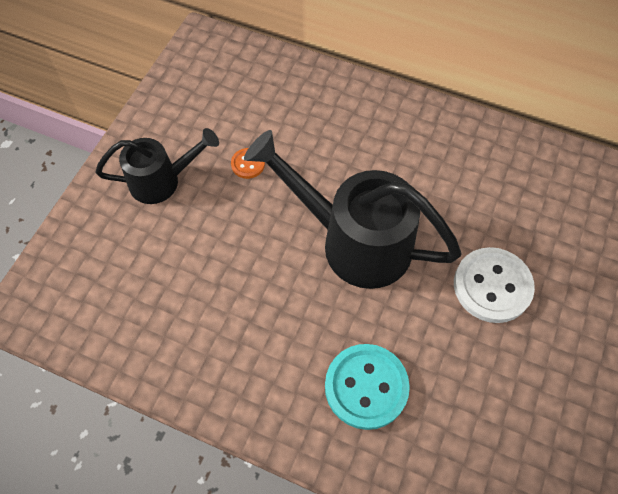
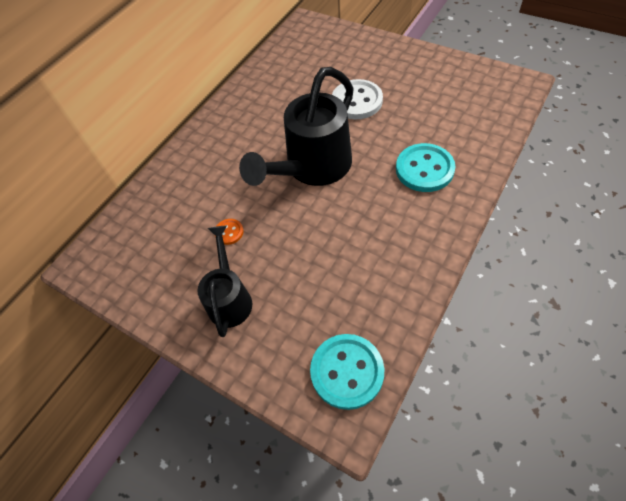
camera: 75 degrees left, 5 degrees down
(73, 306) = (347, 371): none -> turquoise button

